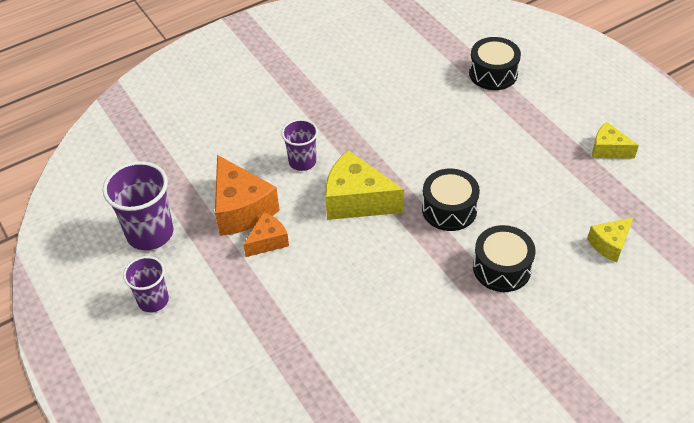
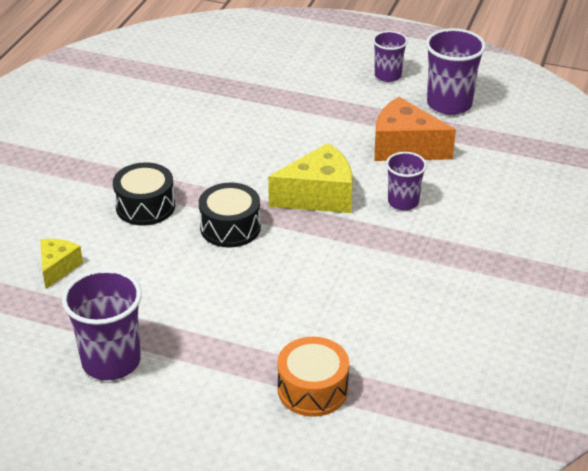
camera: 140 degrees right, 10 degrees down
(268, 241) = (355, 139): orange cheese -> none
(493, 73) = (312, 389): black drum -> orange drum
(608, 149) = (111, 361): yellow cheese -> purple cup

